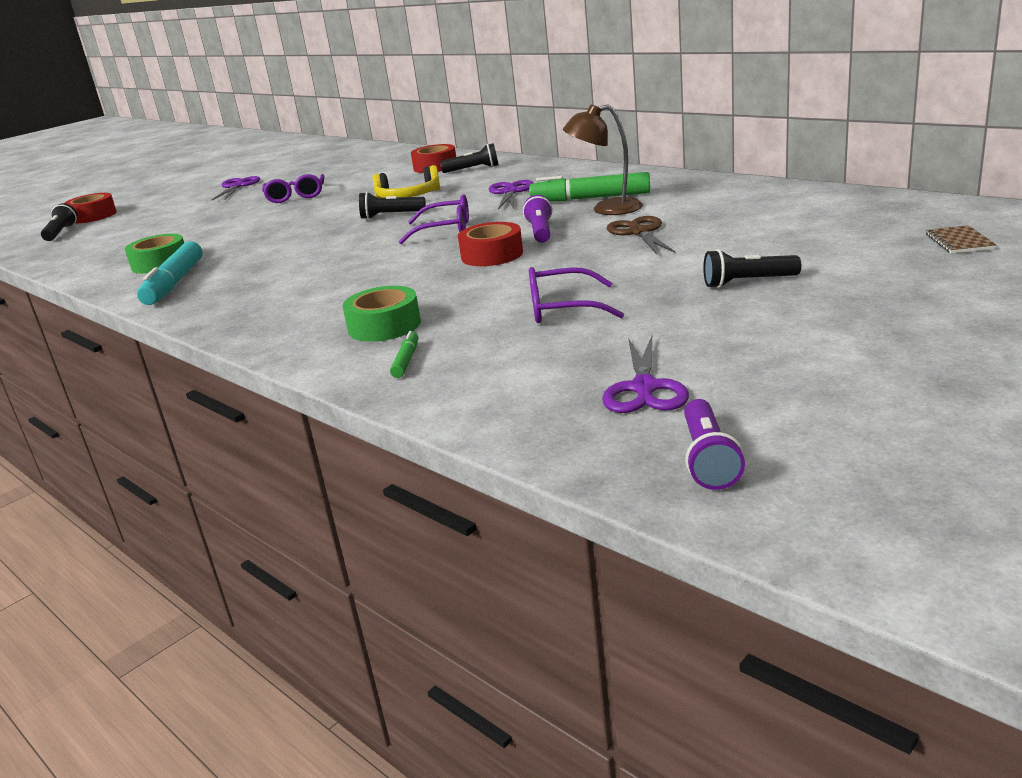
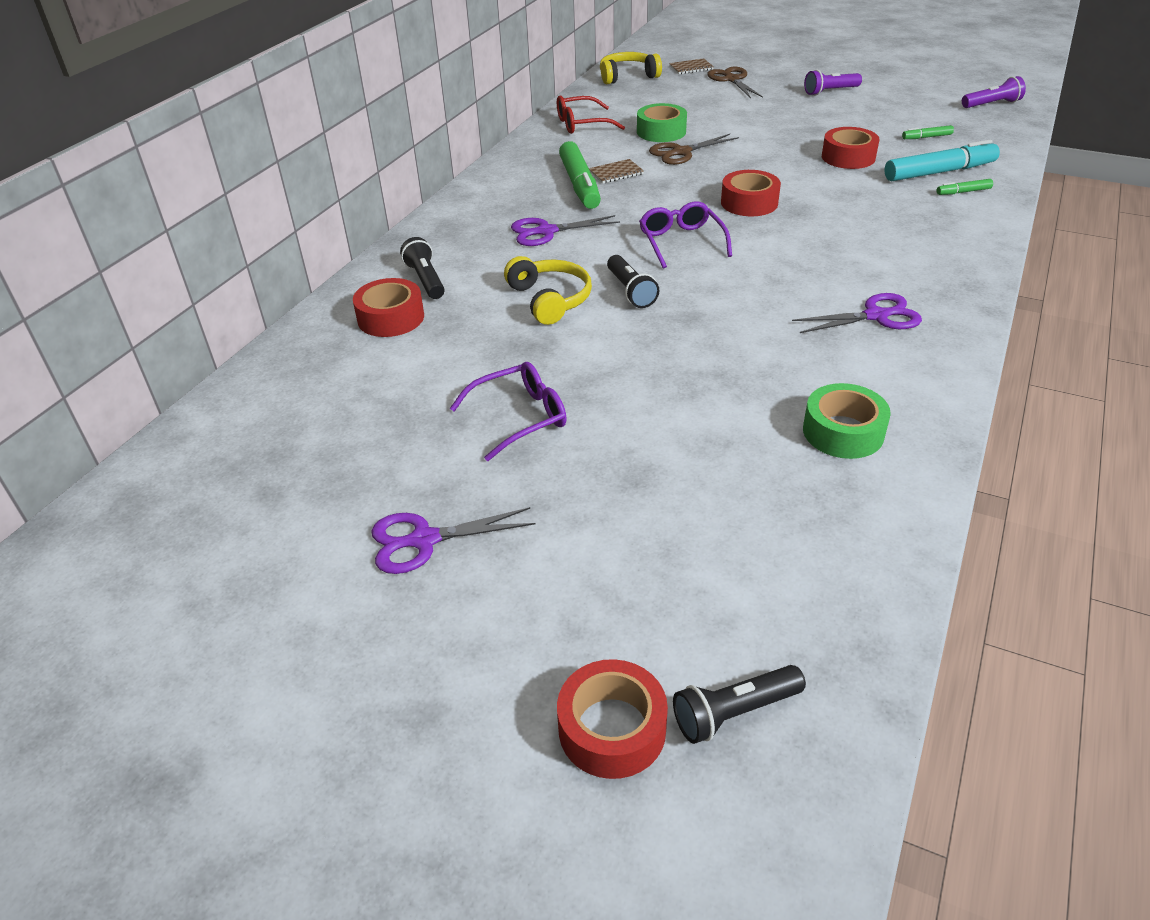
camera: 110 degrees left, 15 degrees up
(174, 283) = (899, 380): turquoise marker -> turquoise marker (939, 172)
(384, 326) = (917, 214): green tape -> green tape (661, 132)
(540, 232) = (683, 192): purple flashlight -> purple flashlight (830, 91)
(563, 309) = (848, 157): purple glasses -> red tape
(592, 368) = (926, 137): none -> green marker
(606, 209) = (616, 173): brown lamp -> brown notebook
(644, 388) = (939, 122): purple scissors -> purple scissors (876, 316)
(747, 195) = (582, 124): none -> red glasses
(747, 282) = (777, 111): black flashlight -> none
(897, 263) = (732, 79): none -> brown scissors
(918, 210) = (627, 76): none -> yellow headphones

